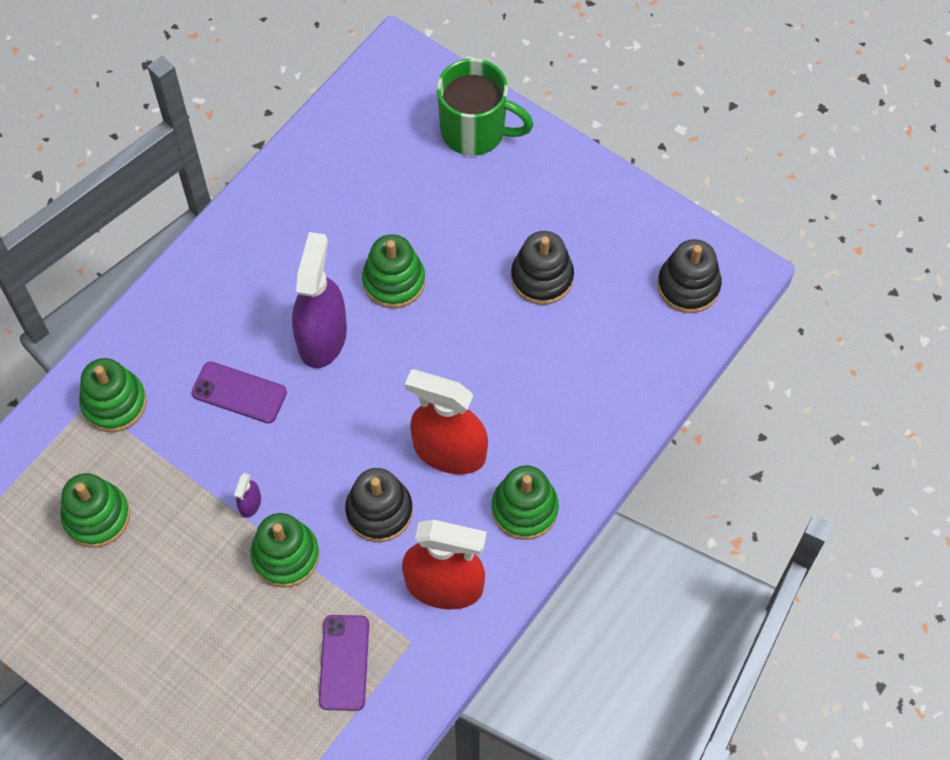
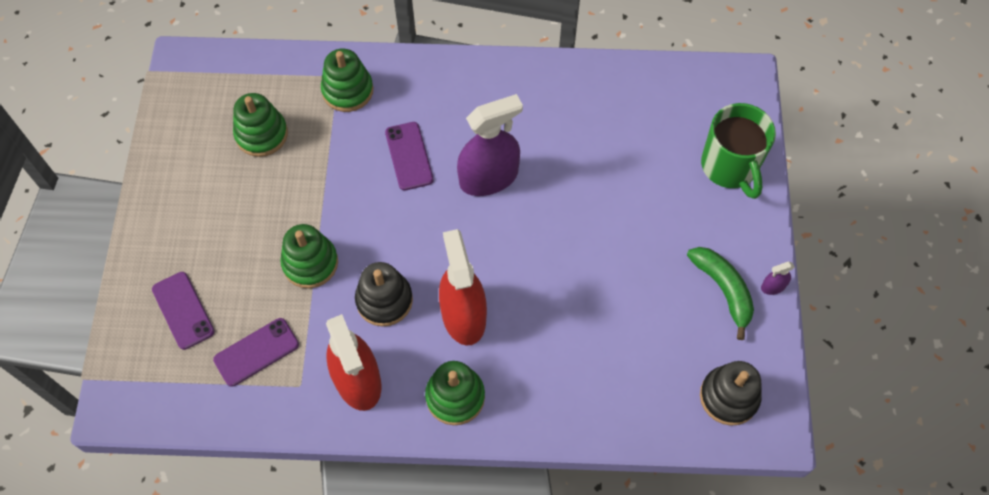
camera: 55 degrees right, 0 degrees up
(243, 709) = (183, 310): none -> purple phone
(250, 503) = (333, 216): purple spray bottle -> purple spray bottle (773, 286)
(394, 281) = (567, 193): green stacking toy -> none
(542, 277) = (649, 288): black stacking toy -> none
(588, 221) = (723, 290): none -> green banana

